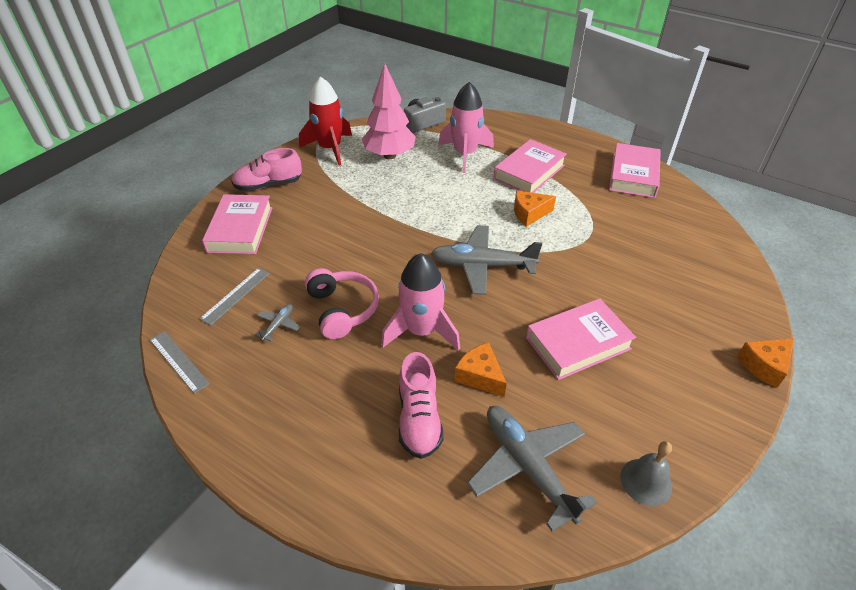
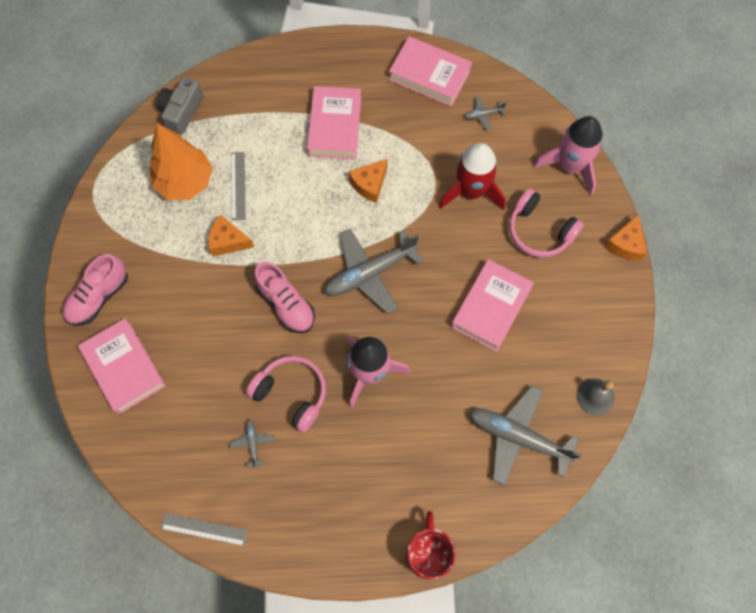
camera: 35 degrees left, 25 degrees up
(236, 295) = (190, 440): grey ruler -> grey ruler (238, 185)
(330, 148) = (116, 208): red rocket -> red rocket (471, 191)
(345, 514) = (428, 553): none -> red mug
(389, 155) = (185, 182): pink tree -> orange tree
(419, 419) = (423, 450): pink shoe -> pink shoe (286, 304)
(465, 154) = (258, 136): pink rocket -> pink rocket (570, 166)
(480, 376) = (441, 385): orange cheese -> orange cheese (228, 241)
(633, 175) = (429, 75): pink book -> pink book turned 45 degrees counterclockwise
(666, 215) = (483, 115): none -> grey plane
(670, 312) = (539, 231): none -> pink headphones

